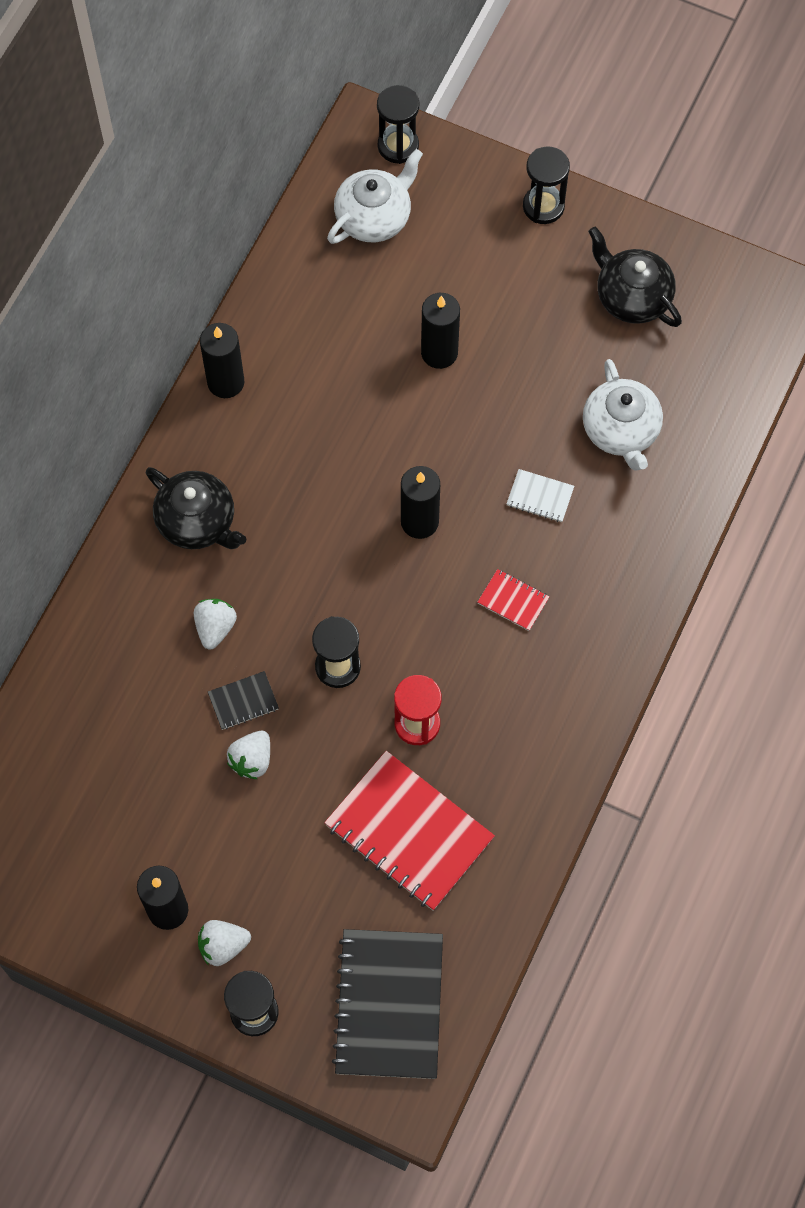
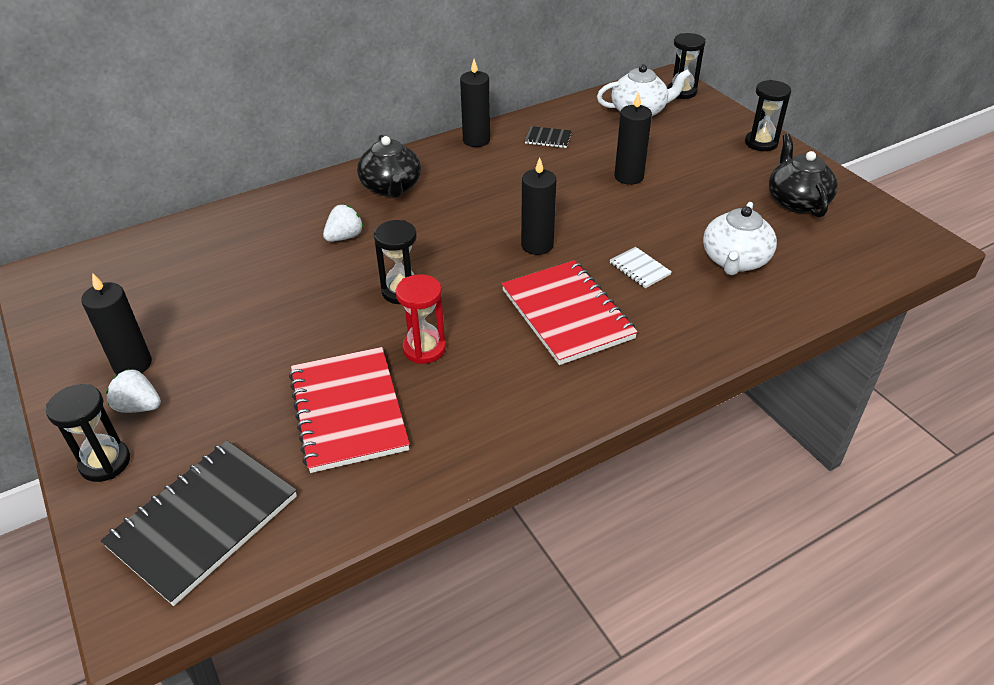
camera: 35 degrees right, 25 degrees down
(243, 701) = (319, 279): black notebook -> black notebook (548, 138)
(252, 760) = (288, 312): white strawberry -> none
(513, 601) = (567, 314): red notebook -> red notebook, size x2.26

